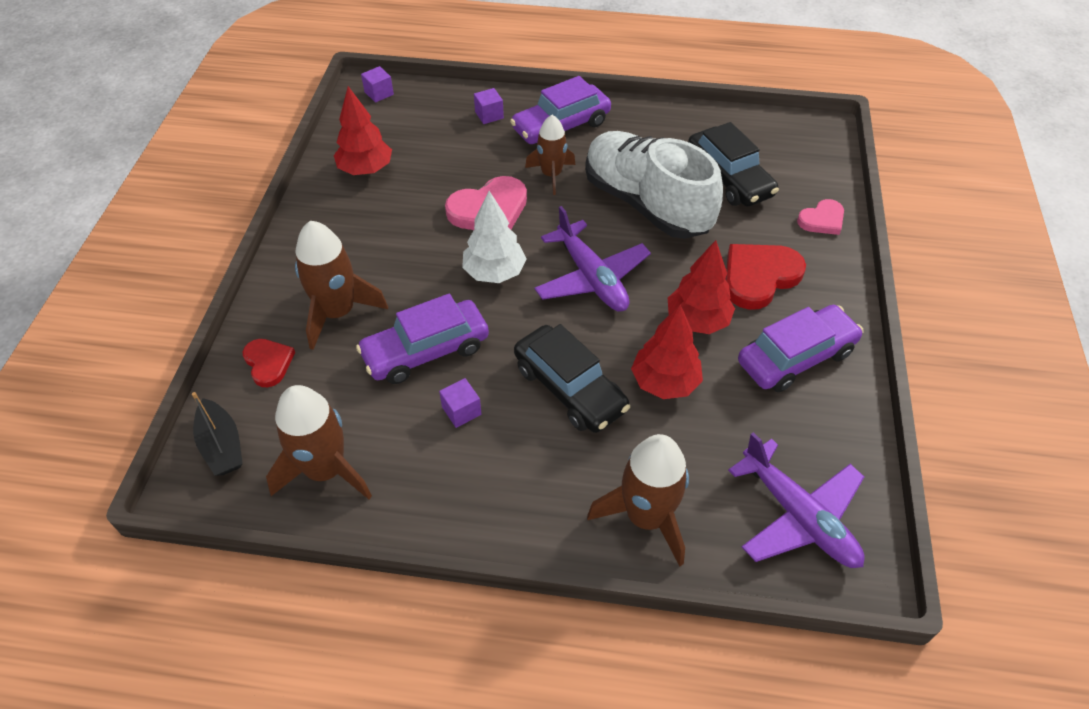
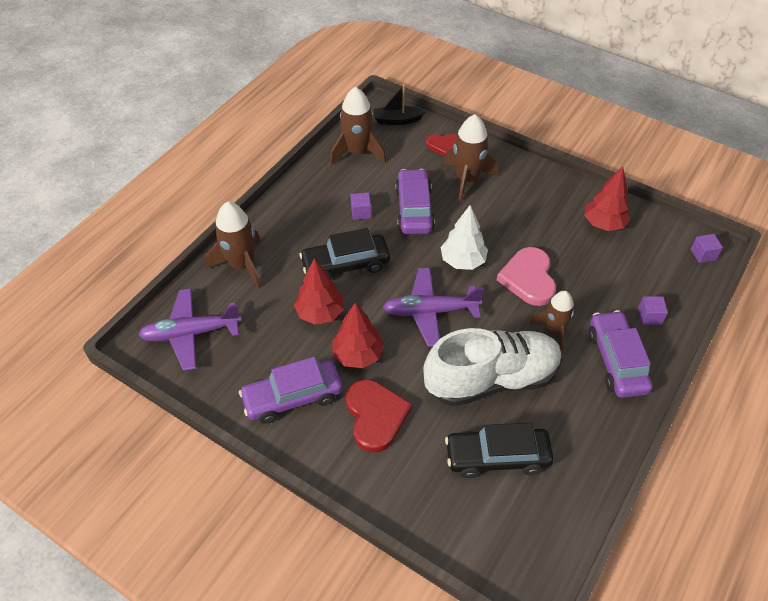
camera: 115 degrees right, 0 degrees up
(795, 357) = (293, 397): purple car -> purple car turned 75 degrees clockwise
(822, 220) = (412, 502): pink heart -> none

